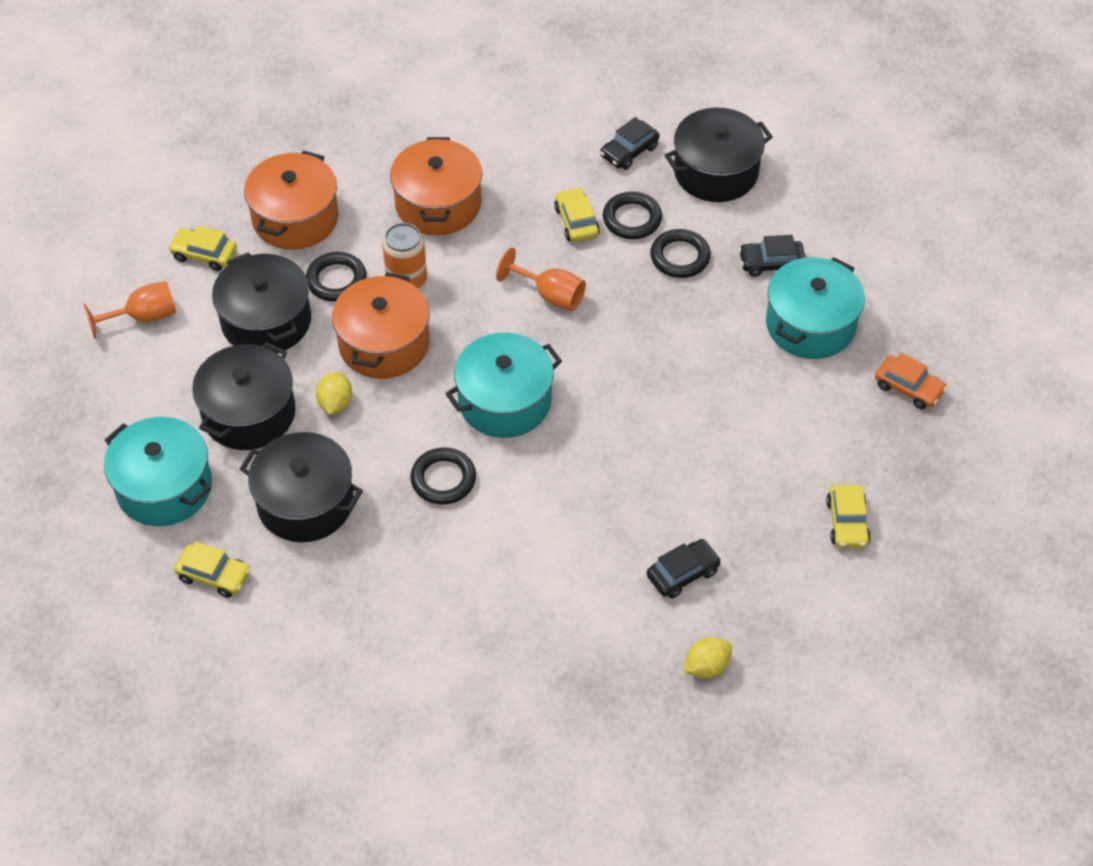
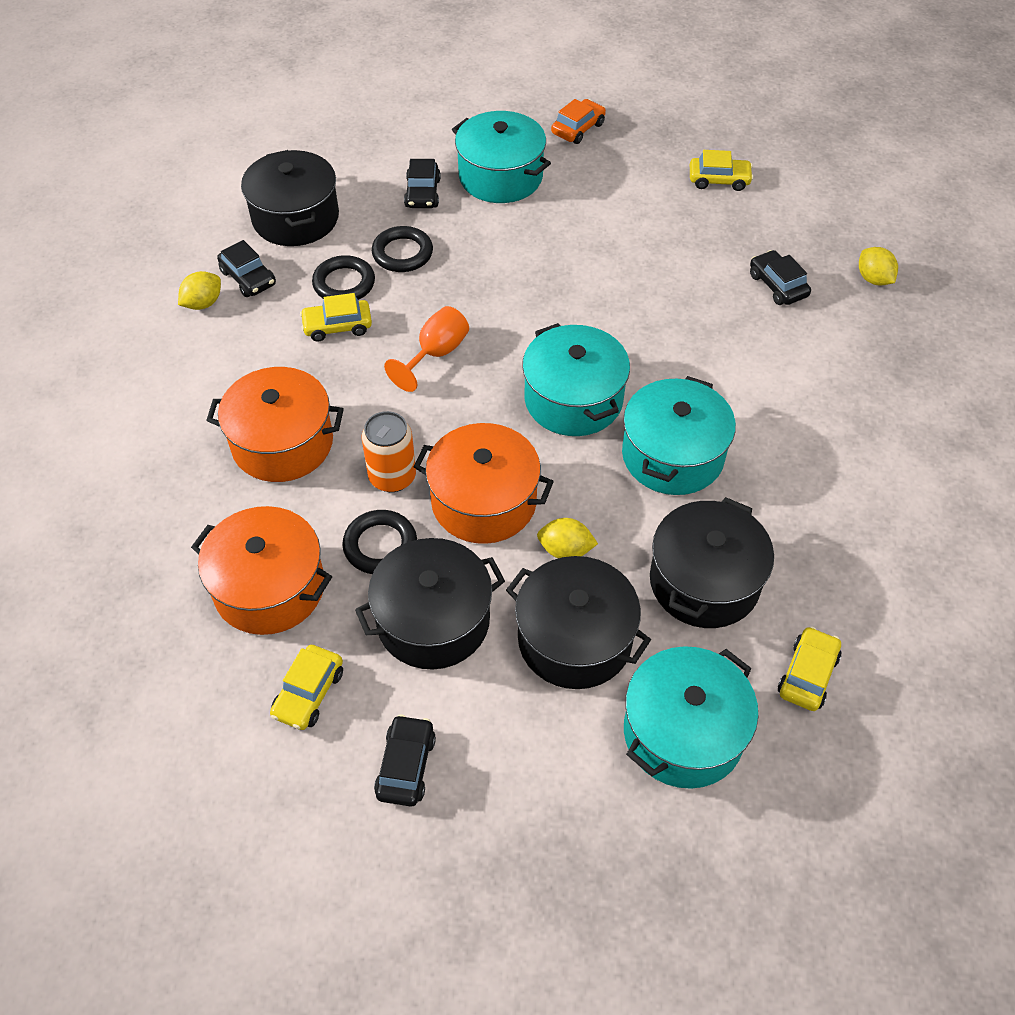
camera: 85 degrees left, 0 degrees up
(144, 317) = (406, 766): orange goblet -> black car
(443, 479) = (672, 455): black ring -> turquoise pot
(592, 127) = (203, 303): none -> yellow lemon

